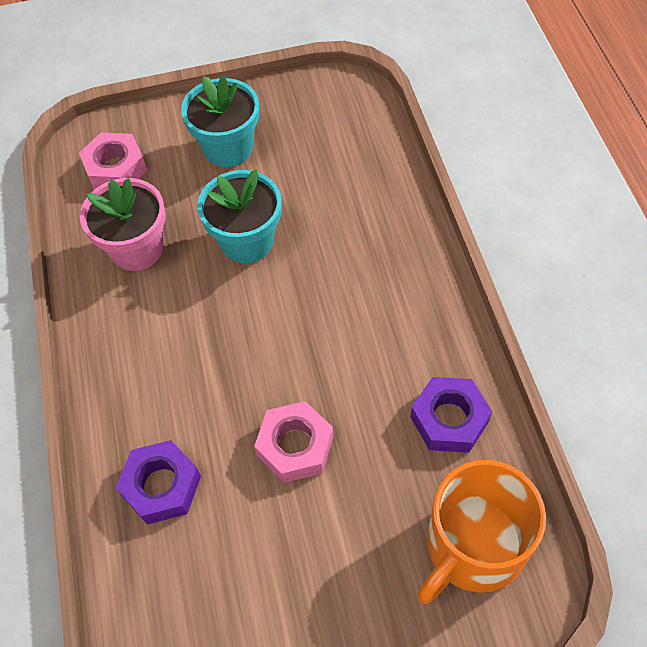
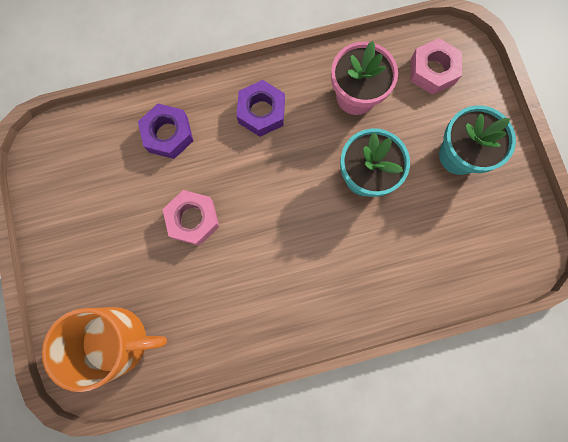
camera: 85 degrees right, 20 degrees up
(449, 419) = (210, 329): purple nut -> purple nut (261, 112)
(473, 546) = (117, 341): orange mug -> orange mug turned 135 degrees clockwise

